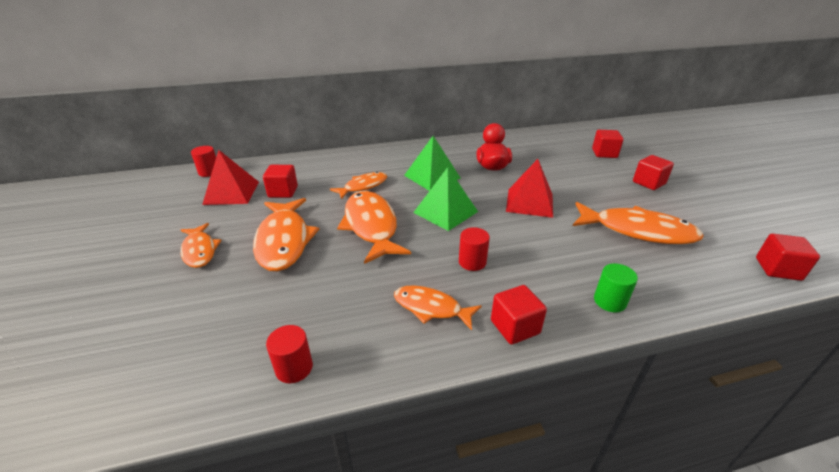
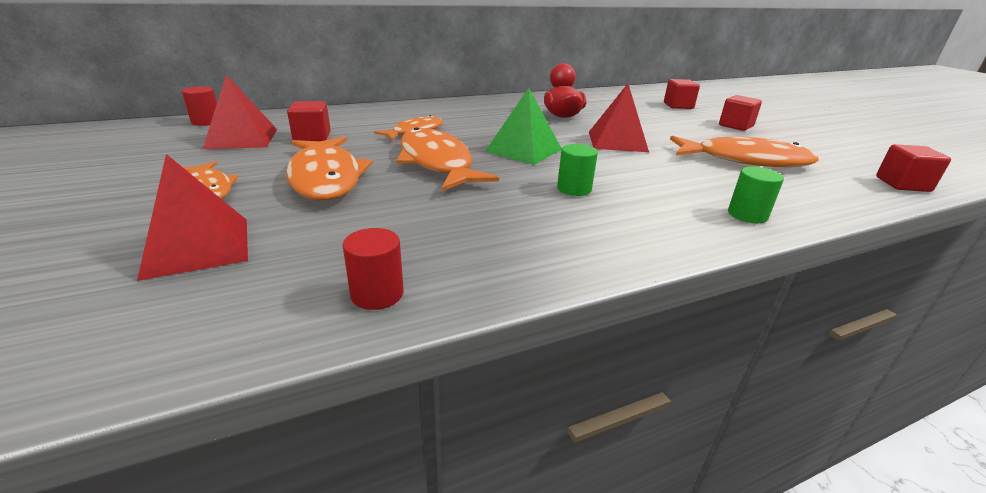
camera: 10 degrees left, 5 degrees down
(185, 311) = (198, 247): none -> red pyramid
(431, 308) = (541, 229): orange fish -> none
(432, 176) = (496, 123): green pyramid -> none
(472, 262) = (574, 189): red cylinder -> green cylinder
(515, 327) = (651, 241): red cube -> none

